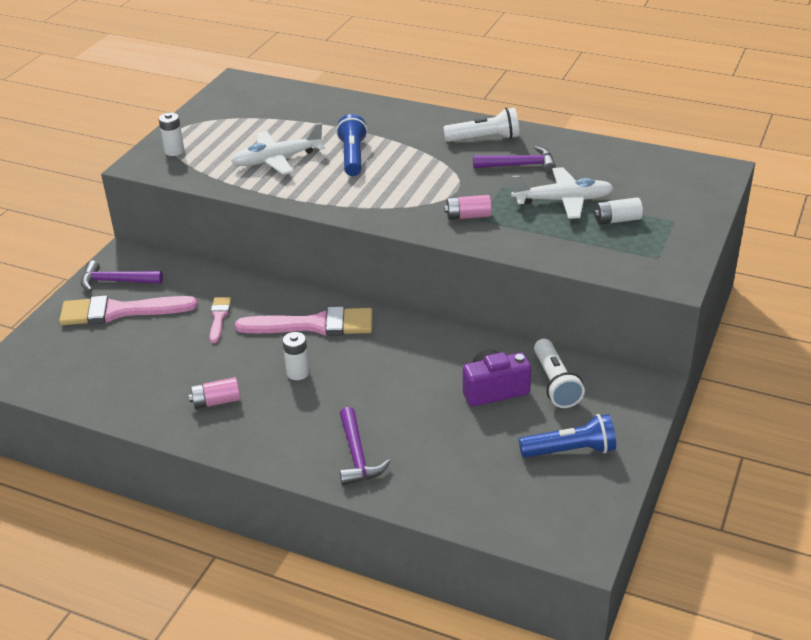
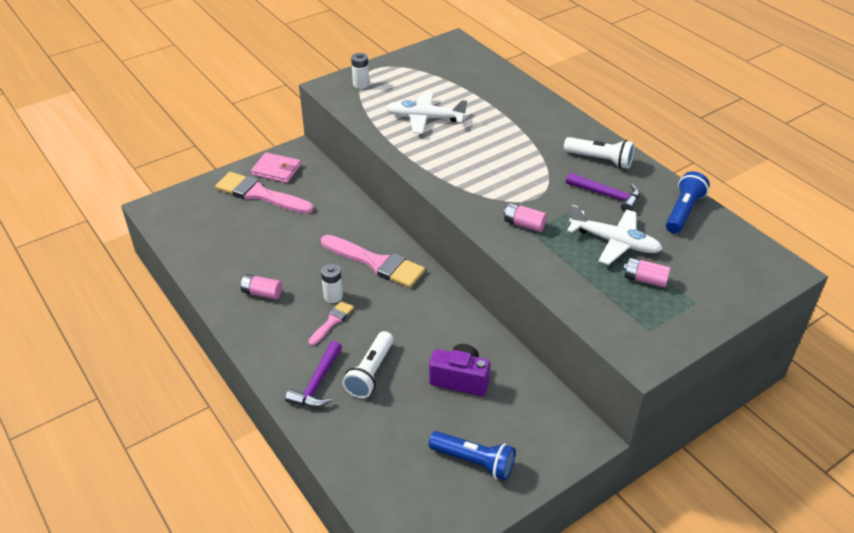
camera: 30 degrees right, 5 degrees up
(116, 281) = (276, 170): purple hammer -> pink wallet
(219, 317) = (318, 227): pink brush -> pink brush (332, 321)
(353, 156) = (482, 136): blue flashlight -> blue flashlight (683, 211)
(555, 384) = (512, 398): white flashlight -> white flashlight (370, 373)
(617, 220) = (645, 279): white battery -> pink battery

